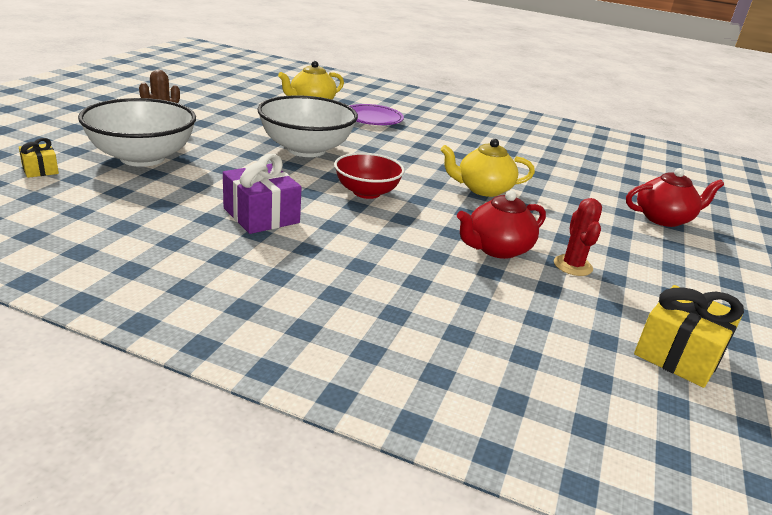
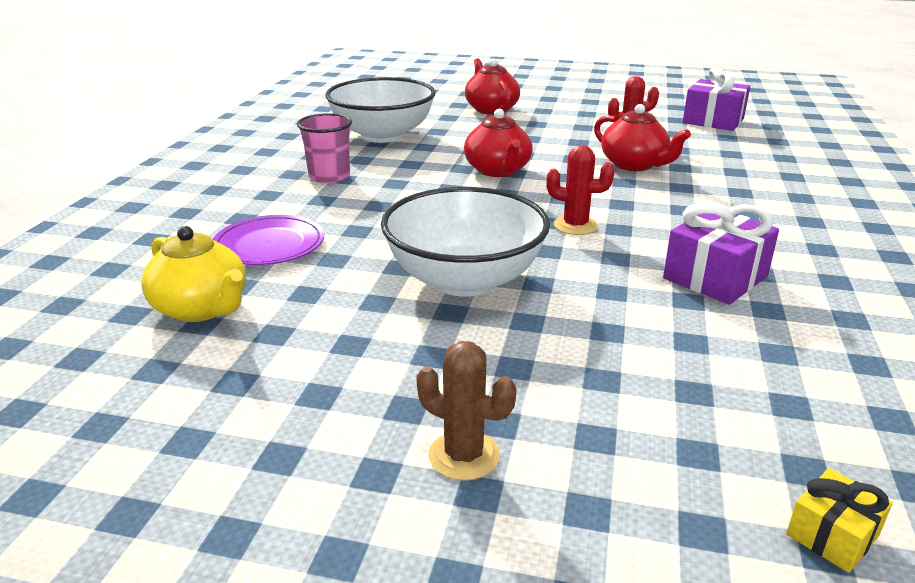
camera: 95 degrees left, 0 degrees up
(142, 158) = (648, 425): white bowl -> white bowl (382, 135)
(366, 192) = (575, 226): red bowl -> red cactus
(473, 140) = (329, 177): none -> pink cup
(483, 189) = (498, 171): yellow teapot -> red teapot
(679, 354) = (713, 121): yellow gift -> purple gift

